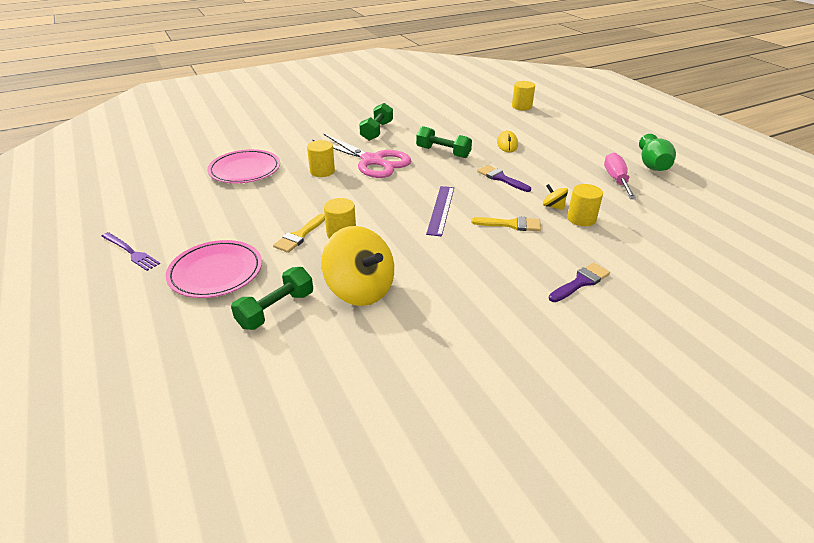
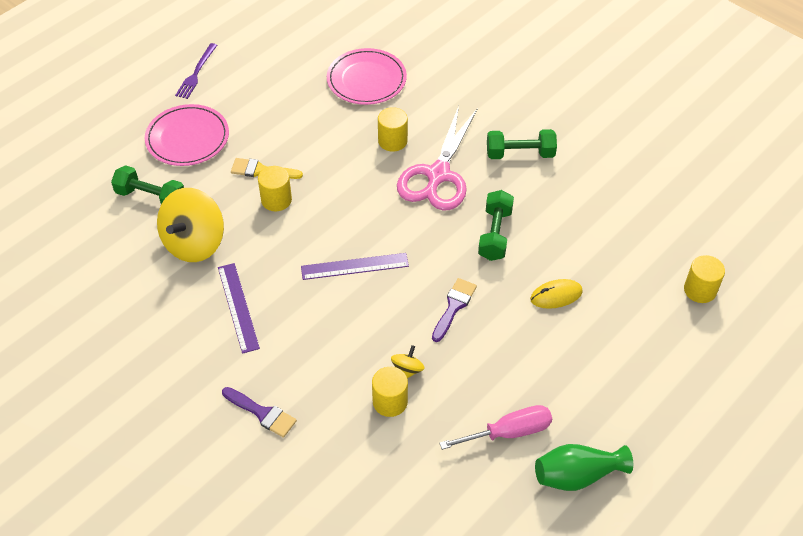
camera: 70 degrees right, 15 degrees up
(455, 276) = (238, 307): none -> purple ruler
(511, 224) = (349, 335): yellow brush -> none

